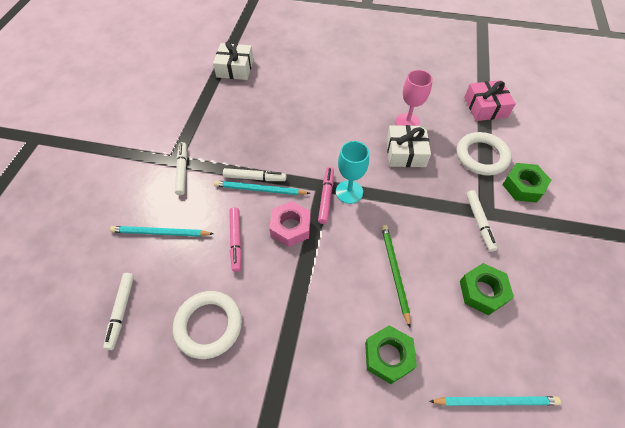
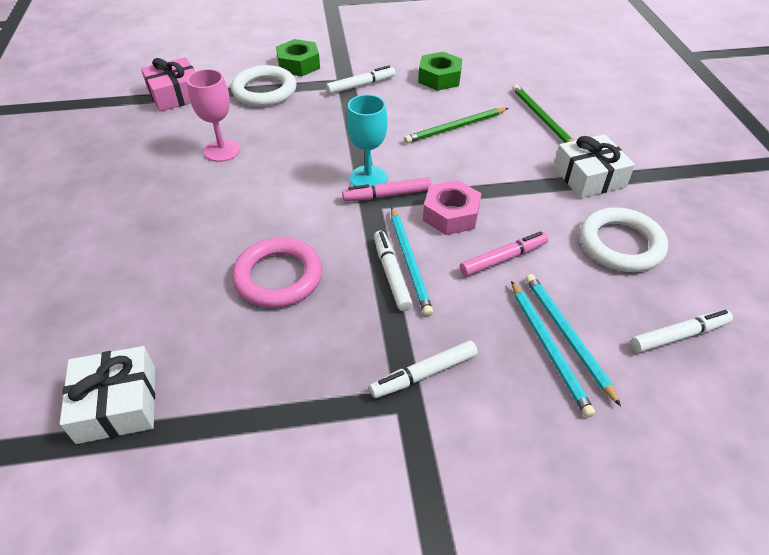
camera: 110 degrees left, 10 degrees down
(279, 129) = (278, 277): none -> pink ring
(388, 356) = (542, 118): green nut -> green pencil
(405, 152) = (280, 144): white gift -> white gift (589, 177)
(495, 401) = (531, 66): turquoise pencil -> turquoise pencil (567, 335)

